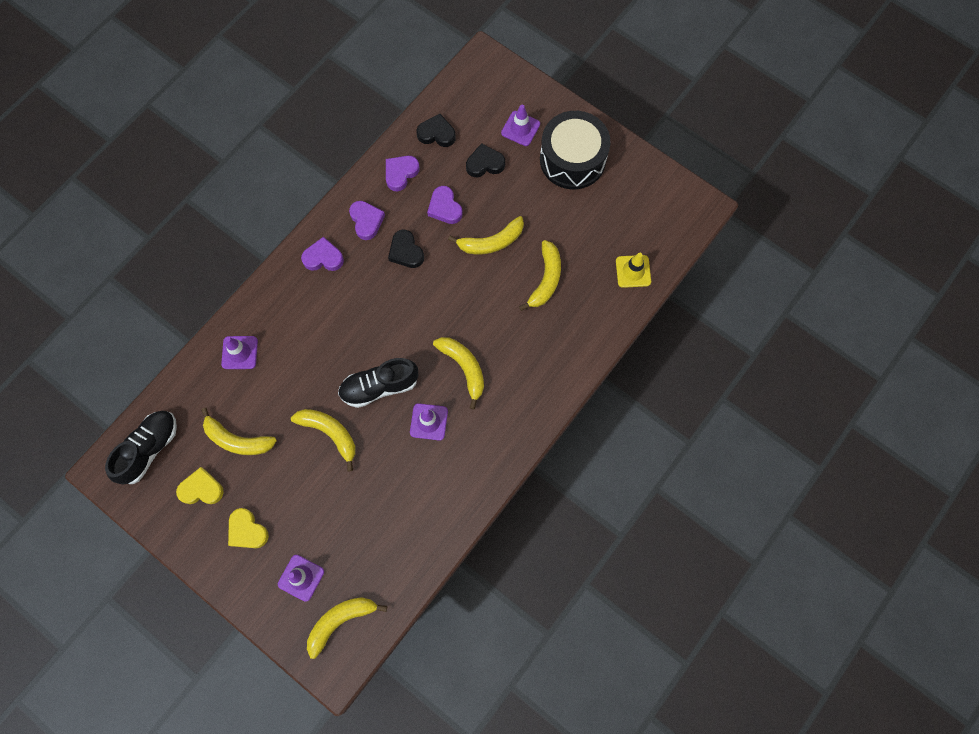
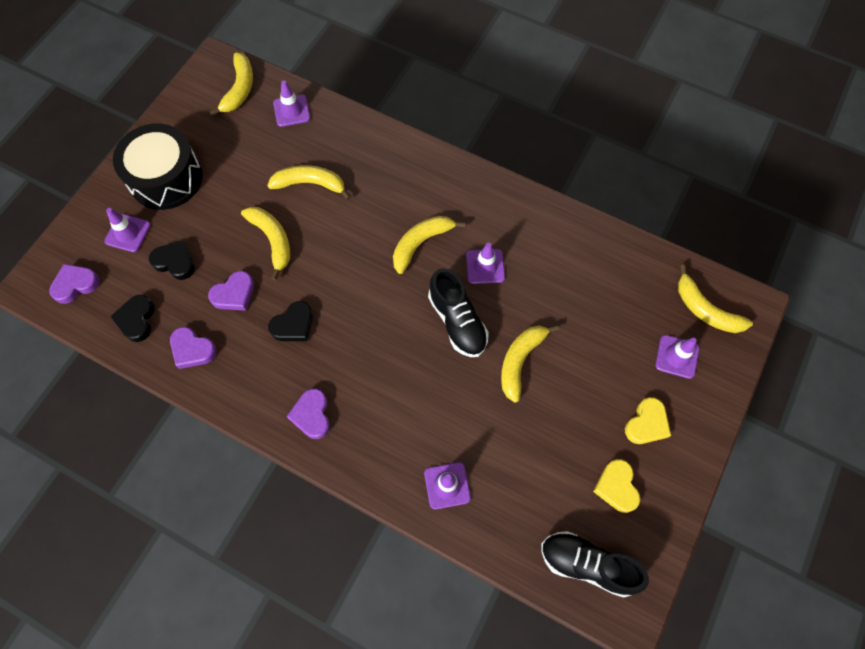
camera: 100 degrees left, 5 degrees down
(237, 440) = (551, 460): yellow banana -> yellow banana (239, 89)
(366, 221) = (259, 376): purple heart -> purple heart (75, 285)
(485, 163) = (175, 262): black heart -> black heart turned 135 degrees clockwise
(633, 271) = (291, 111): yellow traffic cone -> purple traffic cone

